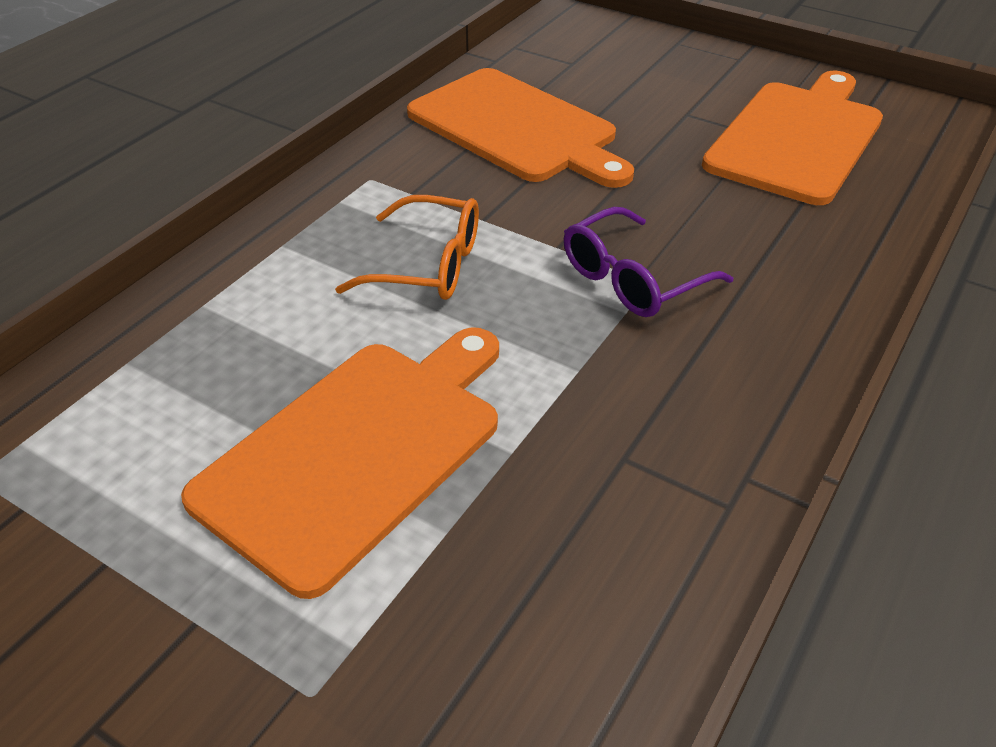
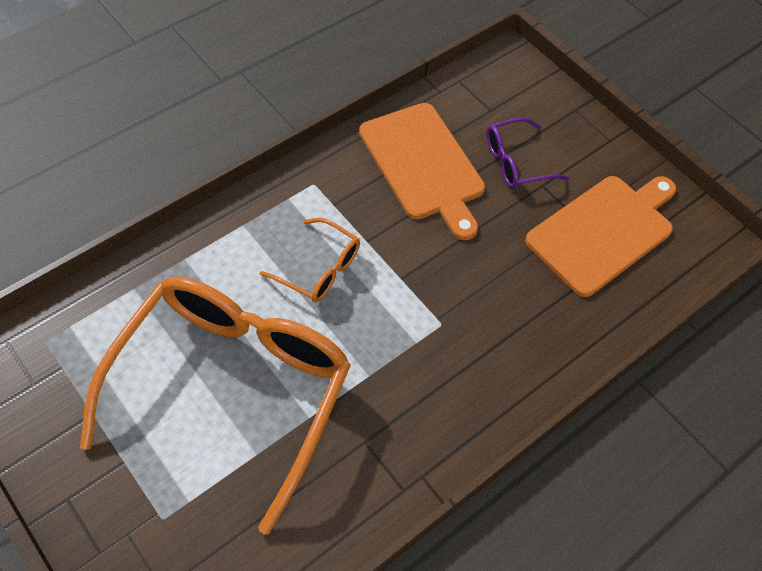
camera: 15 degrees right, 15 degrees up
(357, 451) = (231, 389): orange cutting board -> orange glasses
(633, 279) = (433, 319): purple glasses -> purple glasses (516, 162)

